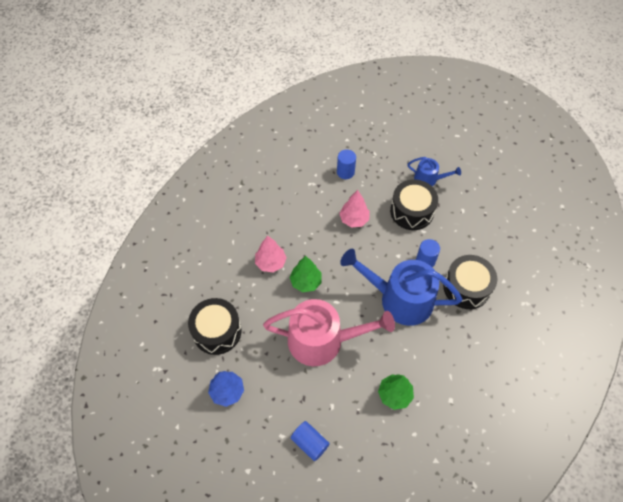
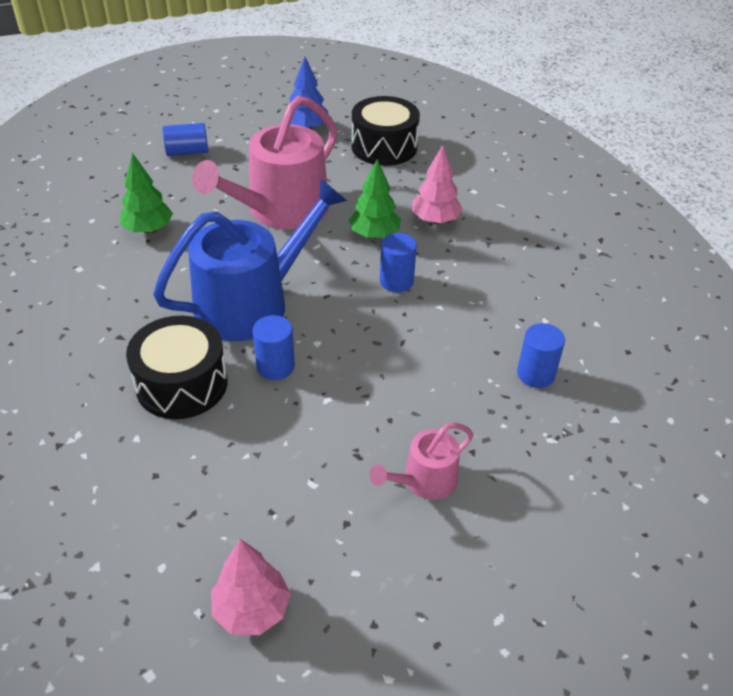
camera: 125 degrees right, 15 degrees down
(332, 251) = (396, 281): none -> blue cylinder
(354, 219) = (429, 331): pink tree -> pink tree (252, 610)
(412, 211) = (378, 409): black drum -> none
(428, 179) = (424, 481): blue watering can -> pink watering can

